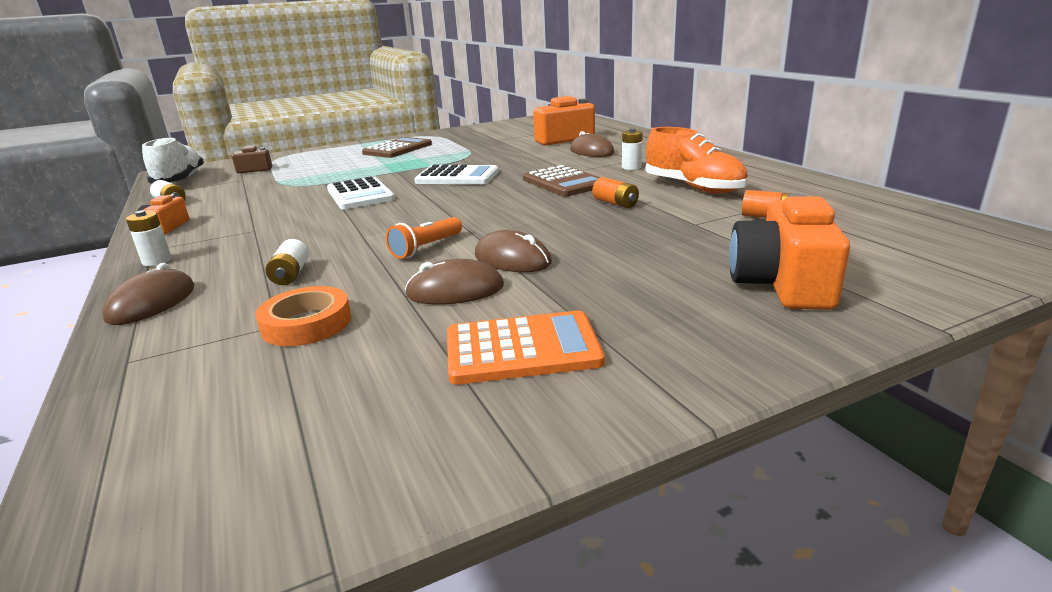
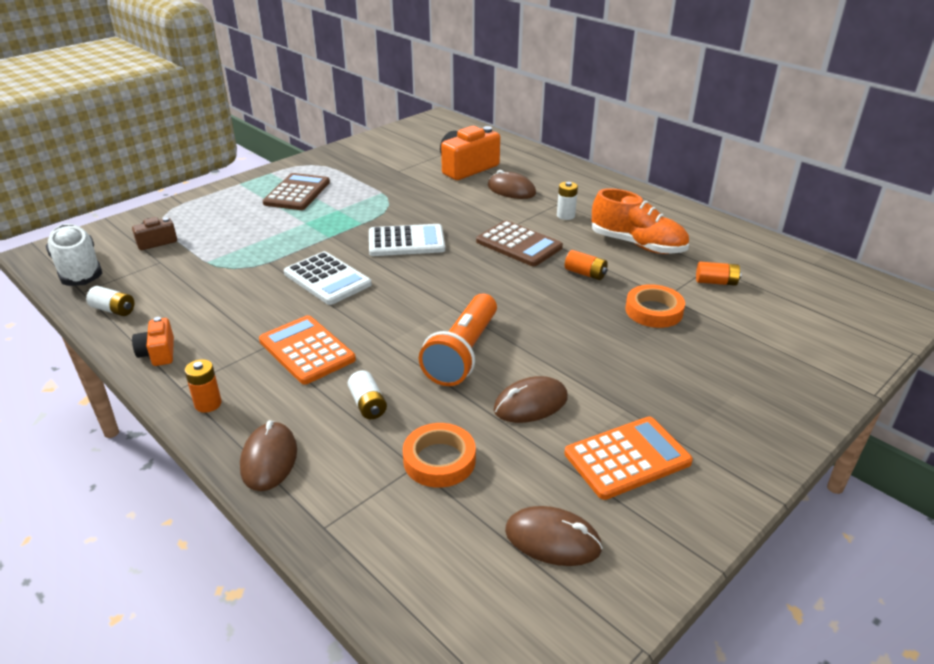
camera: 20 degrees left, 10 degrees up
(157, 261) = (208, 404): white battery -> orange battery
(285, 235) = (307, 350): none -> orange calculator
(426, 248) = (462, 353): orange flashlight -> orange flashlight, size x1.72
(512, 259) = (549, 359): brown mouse -> brown mouse (552, 539)
(670, 233) = (654, 311): none -> orange tape
(782, 284) = (763, 363): orange camera -> none

